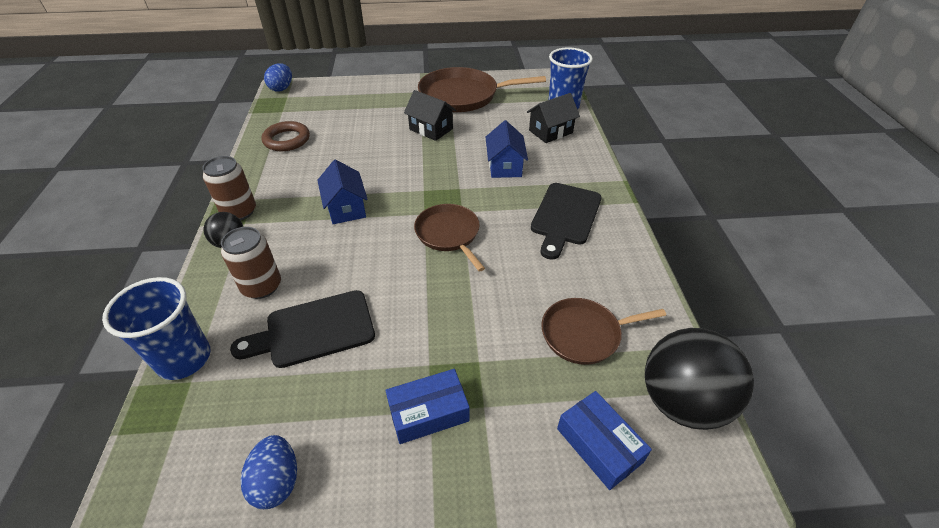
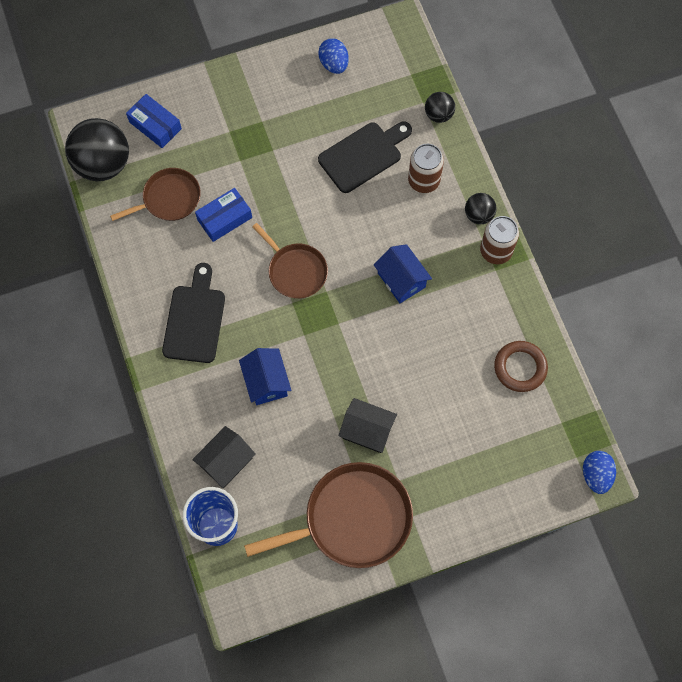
camera: 165 degrees right, 25 degrees up
(184, 359) = (438, 114): blue cup -> black ball
(428, 412) = (262, 120): blue box -> blue box (224, 218)

